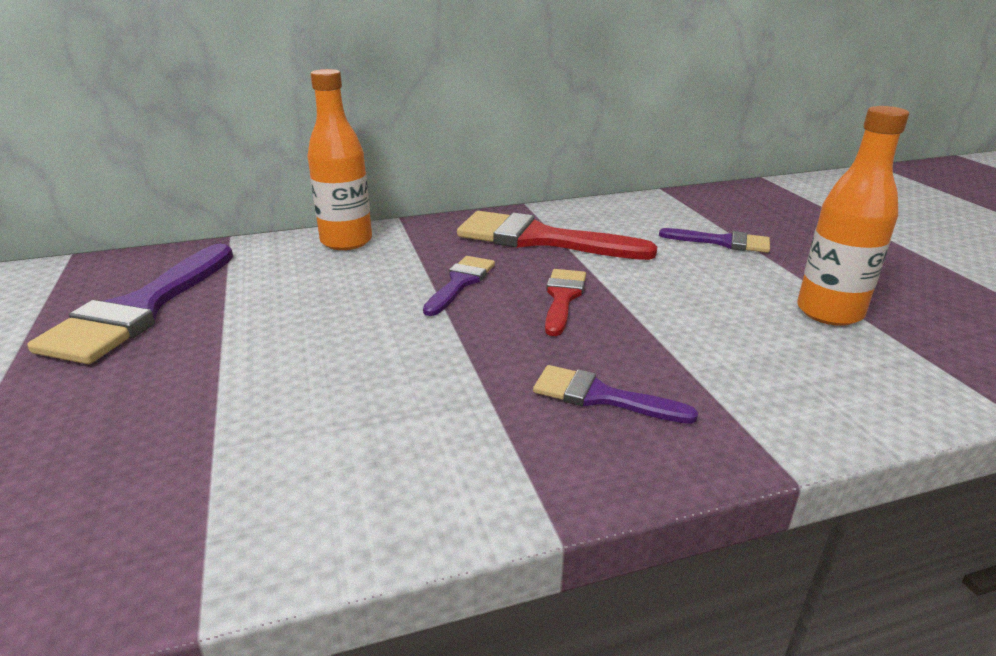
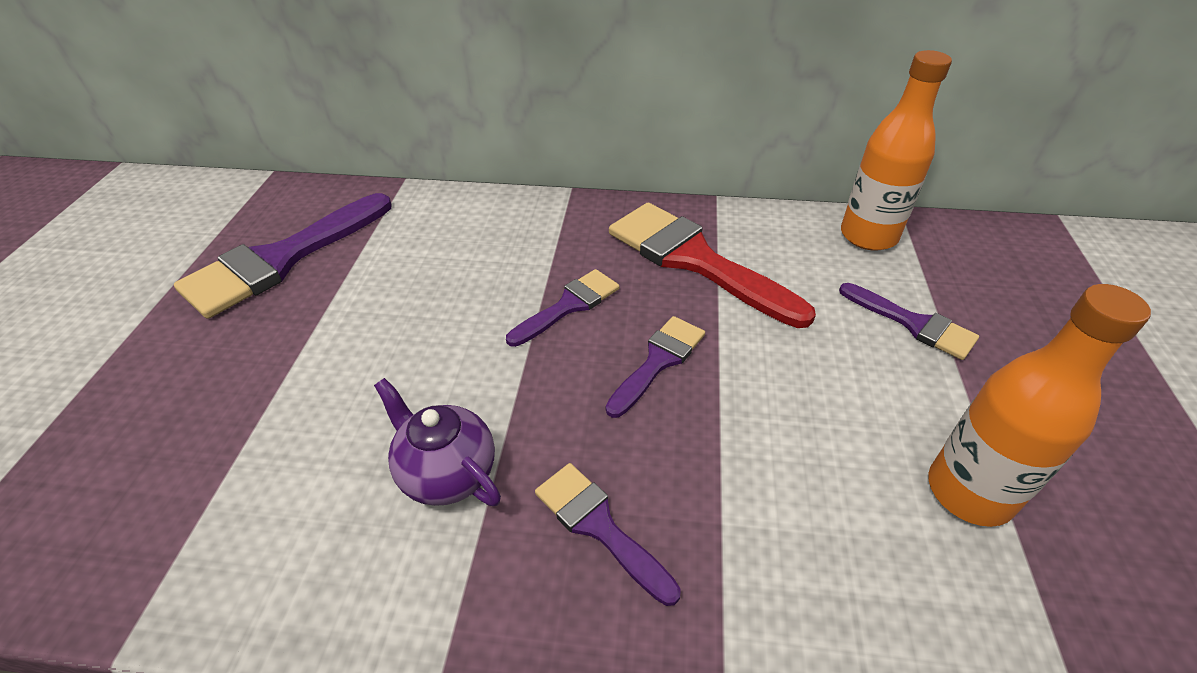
camera: 25 degrees right, 15 degrees up
(346, 241) = (500, 213): orange bottle -> orange bottle (868, 236)
(444, 402) = (447, 473): none -> purple teapot
(562, 298) = (658, 361): red brush -> purple brush

